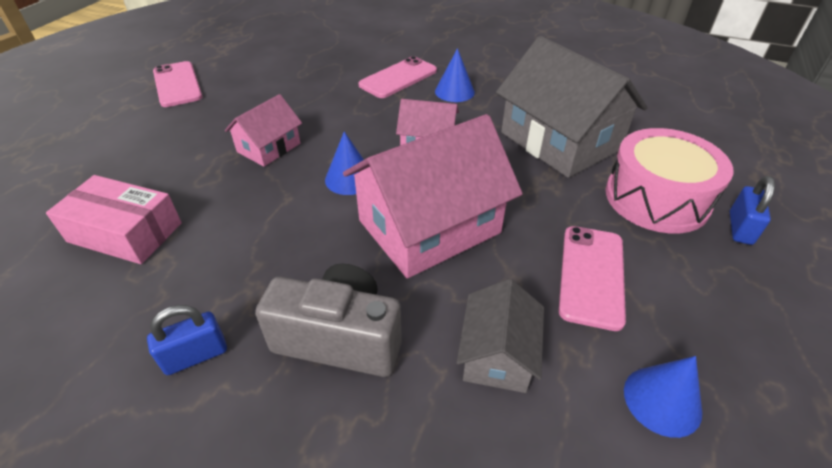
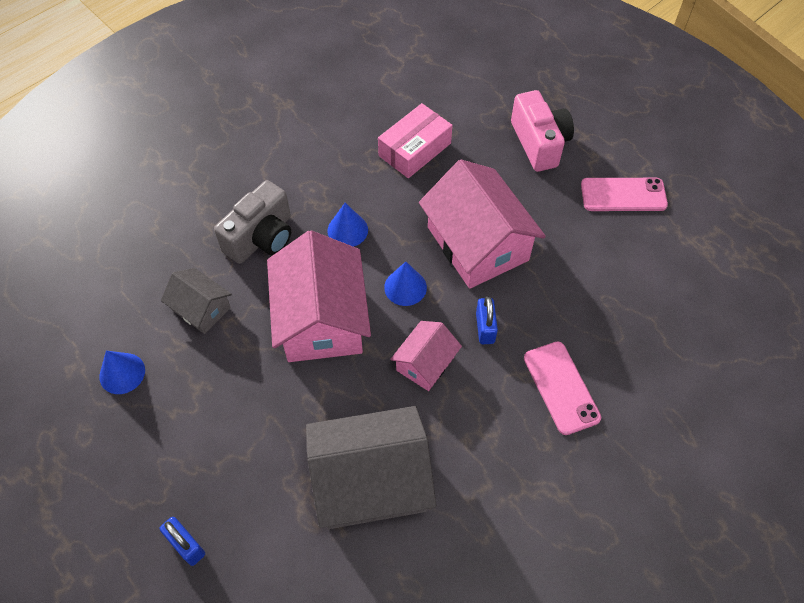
camera: 115 degrees right, 15 degrees up
(107, 140) = (539, 143): none -> pink camera
(195, 355) = (292, 173): blue padlock -> blue padlock (485, 328)
(269, 148) = (477, 244): pink house -> pink house, size x1.92
(454, 91) = (507, 431): blue cone -> blue cone (347, 230)
(591, 275) = (217, 396): pink phone -> none
(656, 198) = (254, 506): pink drum -> none

